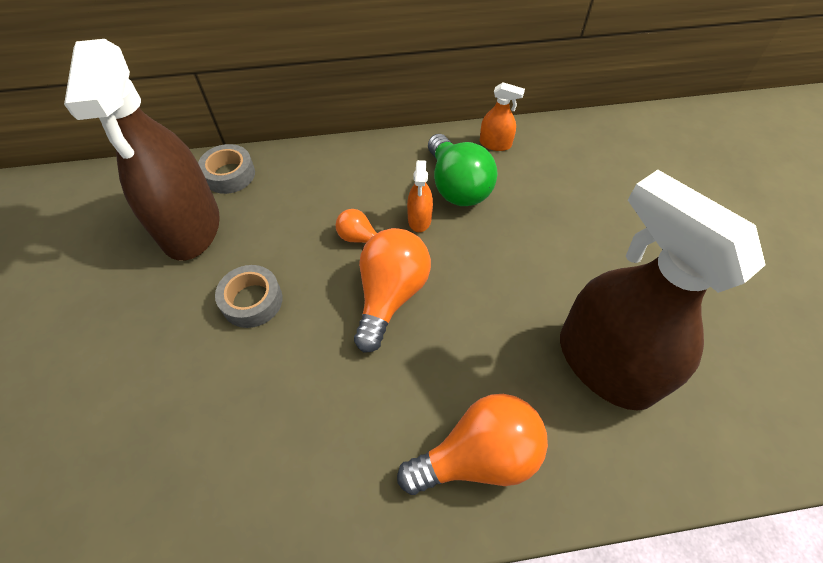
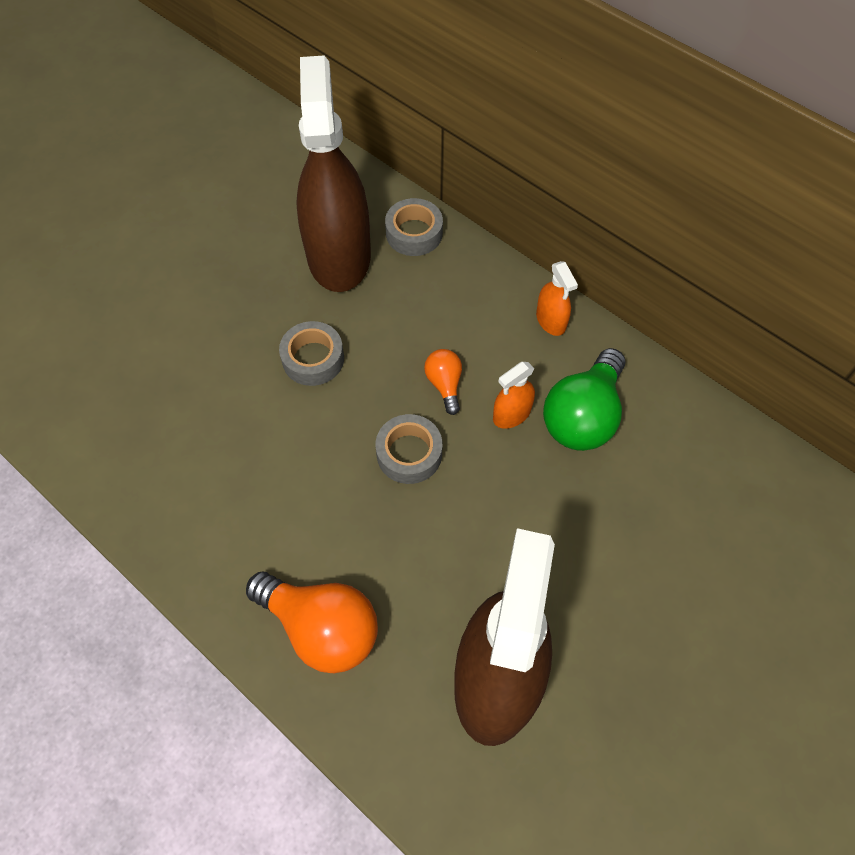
camera: 50 degrees right, 5 degrees up
(190, 226) = (339, 255): brown spray bottle -> brown spray bottle turned 135 degrees clockwise
(390, 295) = (409, 453): orange light bulb -> grey tape
(495, 144) = (676, 410): orange spray bottle -> orange spray bottle (551, 320)

